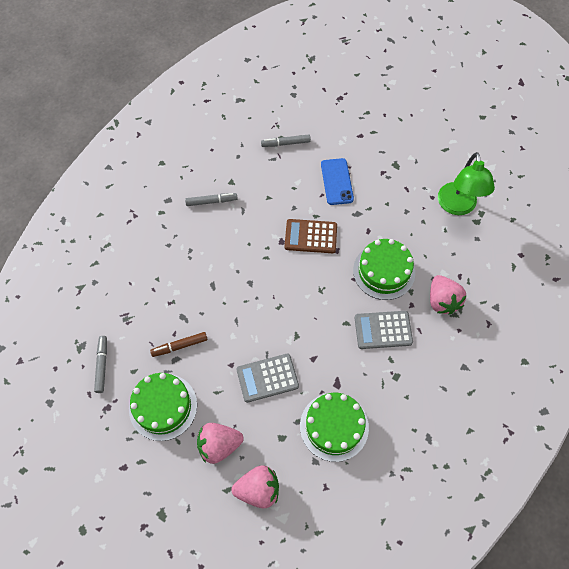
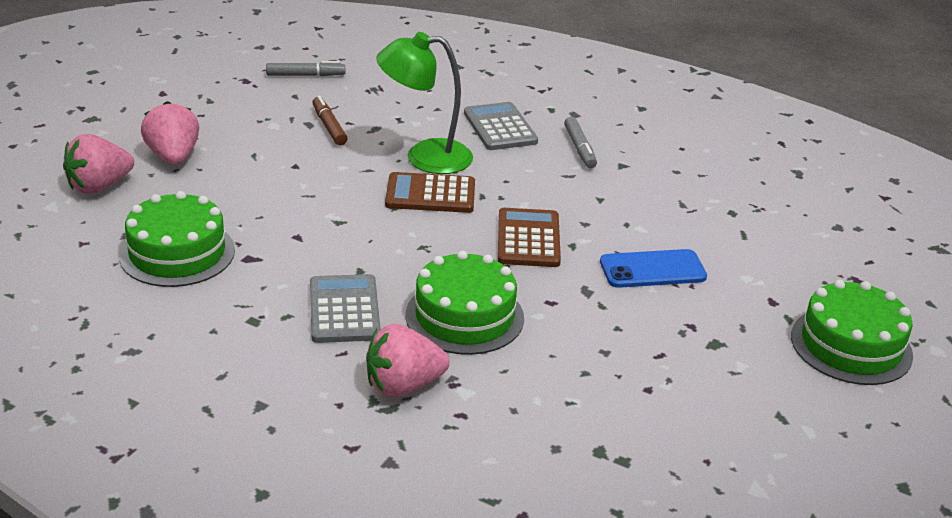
camera: 85 degrees right, 30 degrees down
(163, 406) = (239, 116): green cake -> green cake (851, 345)
(258, 490) = (99, 186): pink strawberry -> pink strawberry turned 60 degrees clockwise
(265, 285) = (430, 194): none -> brown calculator
(267, 378) = (269, 195): grey calculator -> grey calculator (500, 127)
(285, 143) = (720, 217): grey marker -> none
(457, 206) = (632, 424): green lamp -> green lamp (425, 157)

